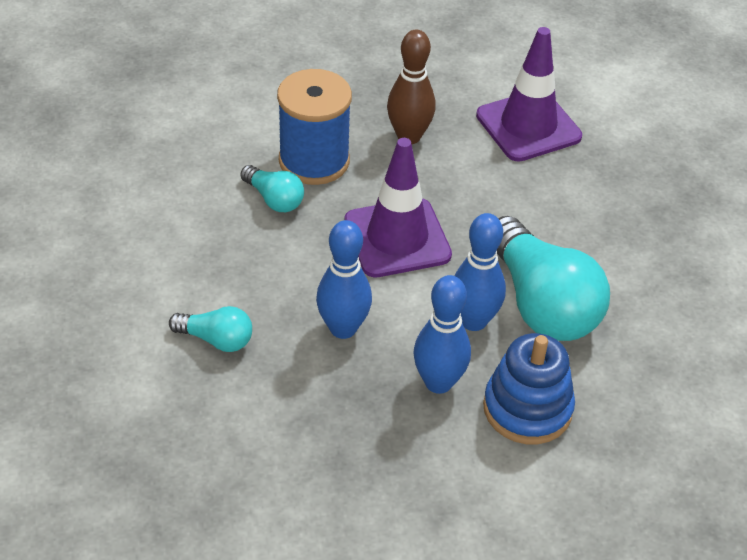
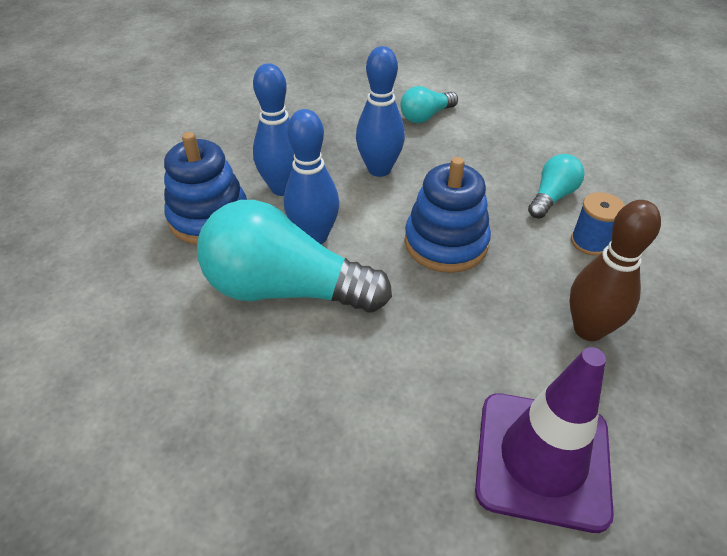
camera: 130 degrees right, 0 degrees up
(274, 199) = (552, 197): turquoise light bulb -> turquoise light bulb turned 135 degrees clockwise
(314, 161) = (590, 242): blue spool -> blue spool, size x0.50
(397, 238) = (446, 243): purple traffic cone -> blue stacking toy

